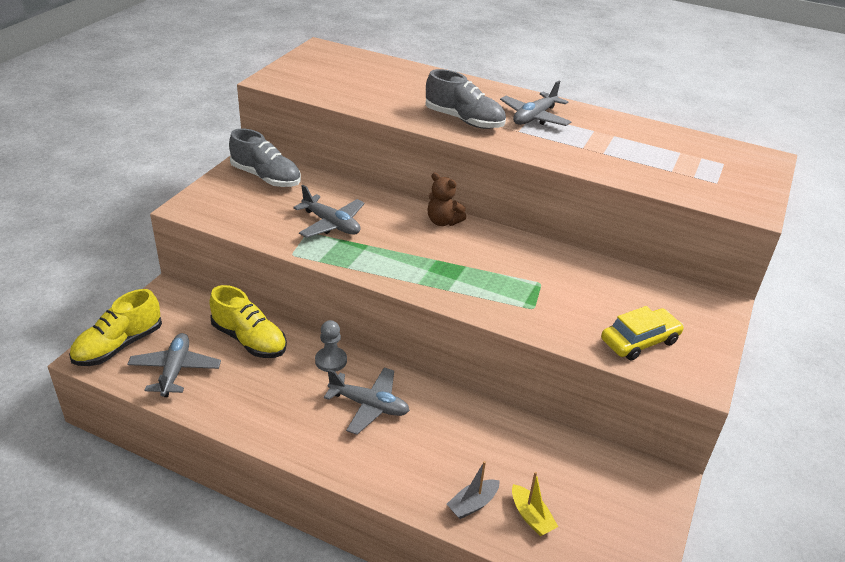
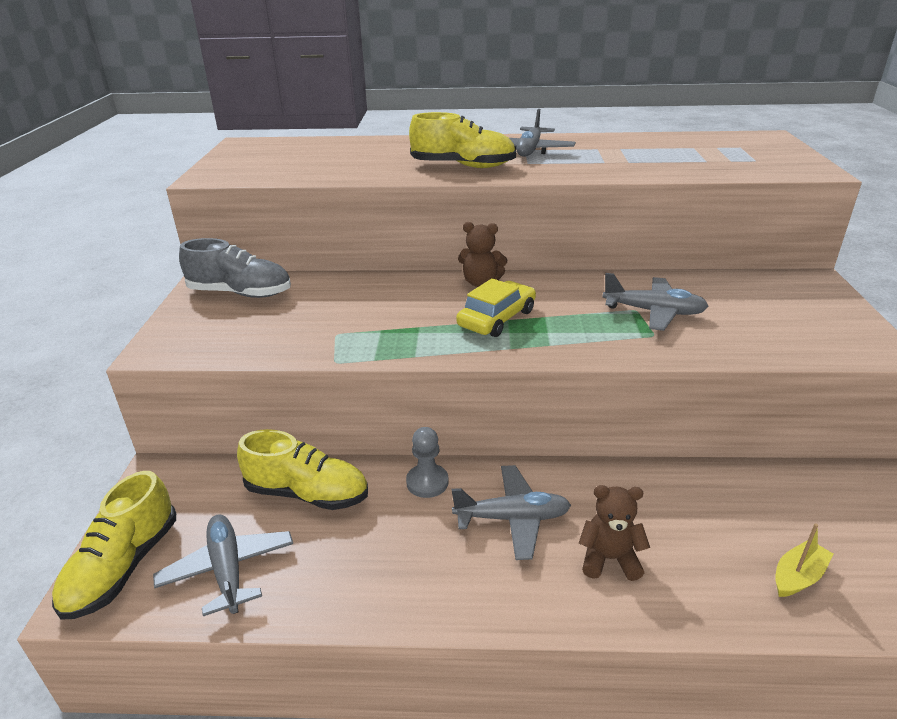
camera: 20 degrees left, 5 degrees down
(331, 224) = (358, 318): grey plane -> grey plane (654, 312)
(412, 455) = (609, 559): none -> brown teddy bear
(464, 120) = (463, 166): grey shoe -> yellow shoe
(472, 504) = (726, 590): grey boat -> none
(531, 516) = (798, 576): yellow boat -> yellow boat turned 75 degrees counterclockwise
(639, 341) = (786, 333): yellow car -> yellow car (497, 318)

